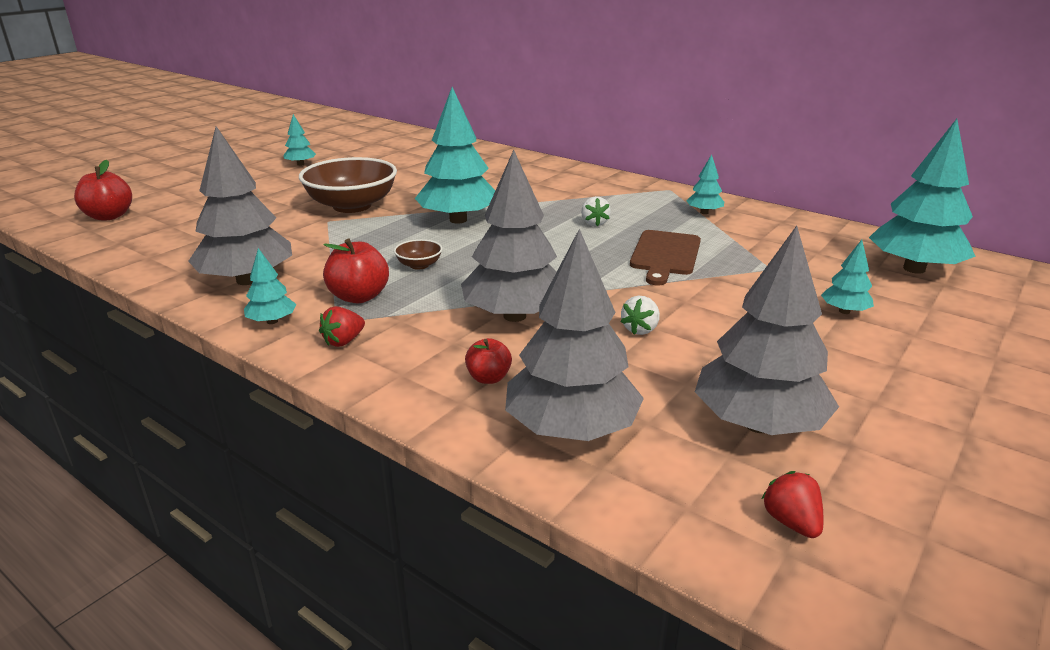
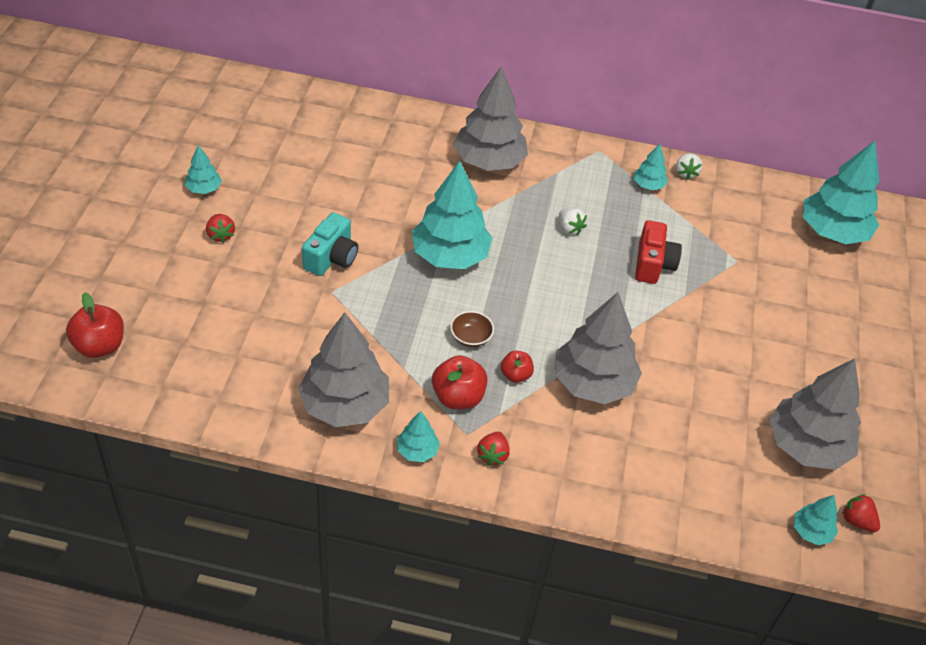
camera: 30 degrees left, 20 degrees up
(281, 184) = (221, 235): none -> red strawberry
(352, 206) = (331, 258): brown bowl -> turquoise camera
(488, 378) = (623, 459): red apple -> red apple (515, 375)
(571, 429) = (705, 490): grey tree -> grey tree (489, 161)
(640, 329) = (688, 370): white strawberry -> white strawberry (686, 173)
(665, 255) = (653, 264): brown cutting board -> red camera
(844, 311) = (808, 304): turquoise tree -> turquoise tree (811, 531)

